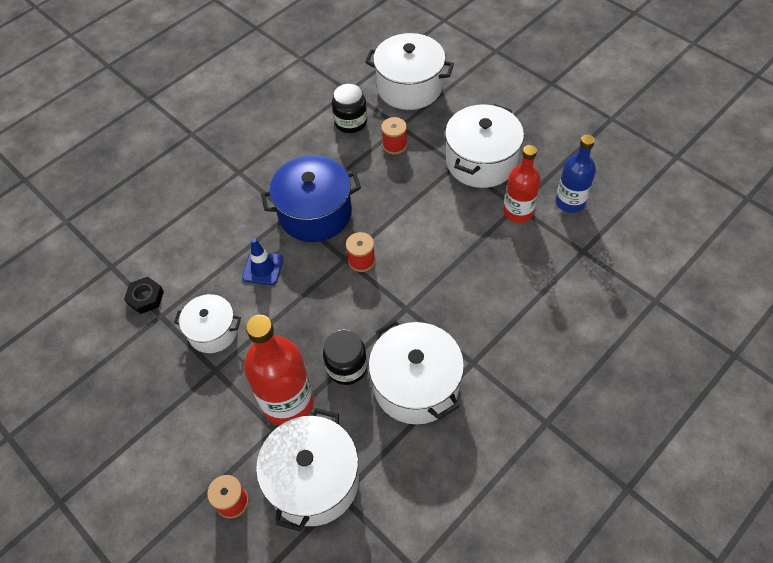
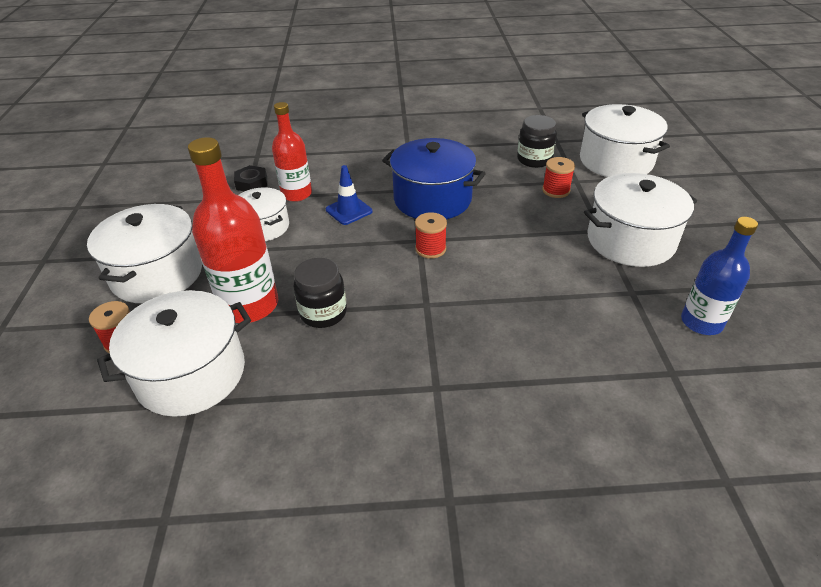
camera: 40 degrees right, 15 degrees down
(416, 385) = (361, 367): white pot -> white pot (157, 274)
(518, 212) = (628, 297): red bottle -> red bottle (296, 194)

